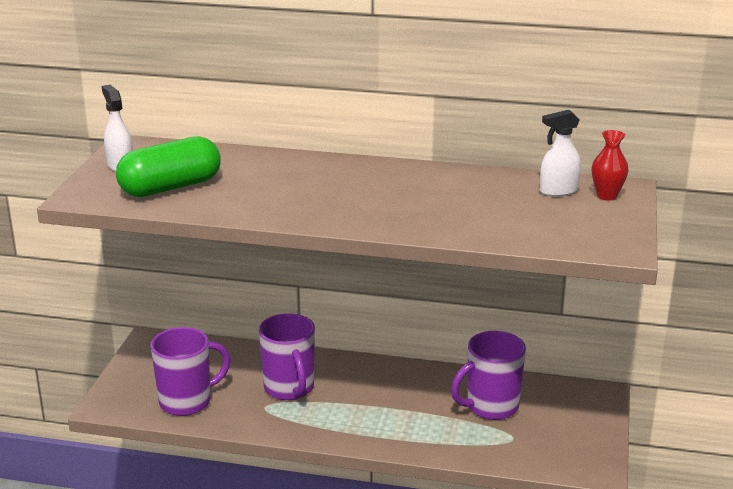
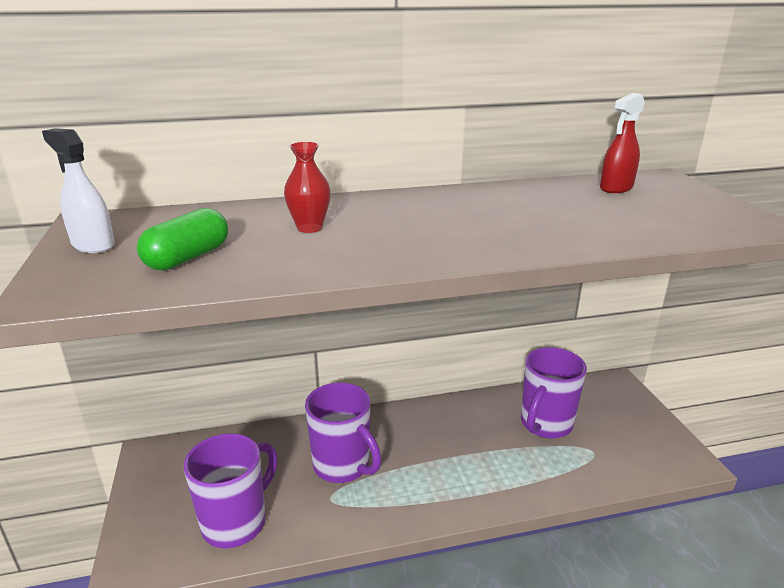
camera: 25 degrees left, 0 degrees up
(171, 187) = (188, 258): green capsule -> green capsule, size x0.65
(558, 191) = (616, 188): white spray bottle -> red spray bottle
(607, 196) = (661, 185): red vase -> red vase (309, 228)

